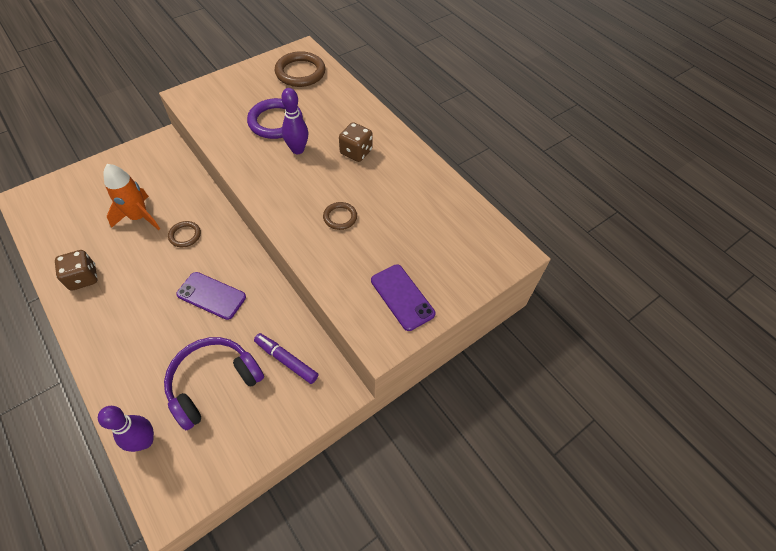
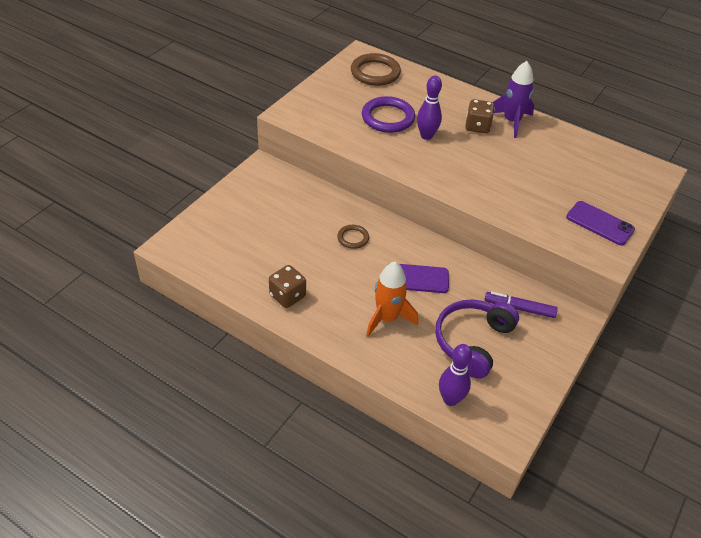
camera: 20 degrees left, 10 degrees down
(139, 217) = (297, 234): orange rocket -> orange rocket (387, 318)
(340, 217) = (505, 179): brown ring -> none
(395, 155) = (511, 122): none -> purple rocket

